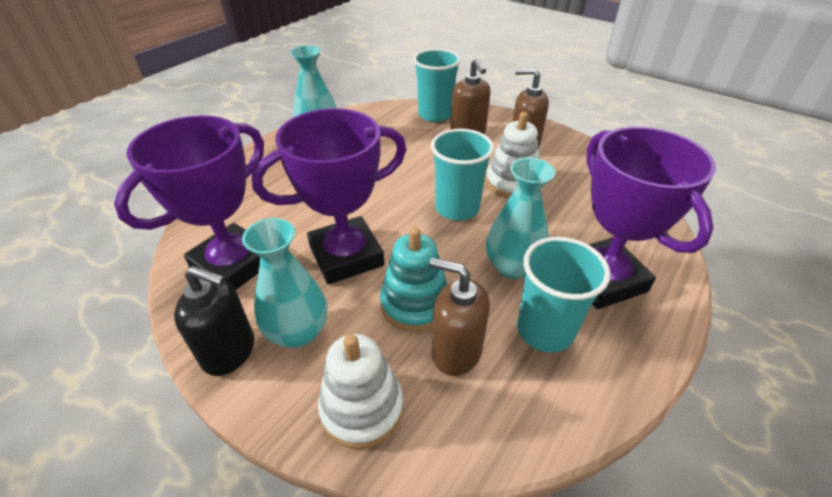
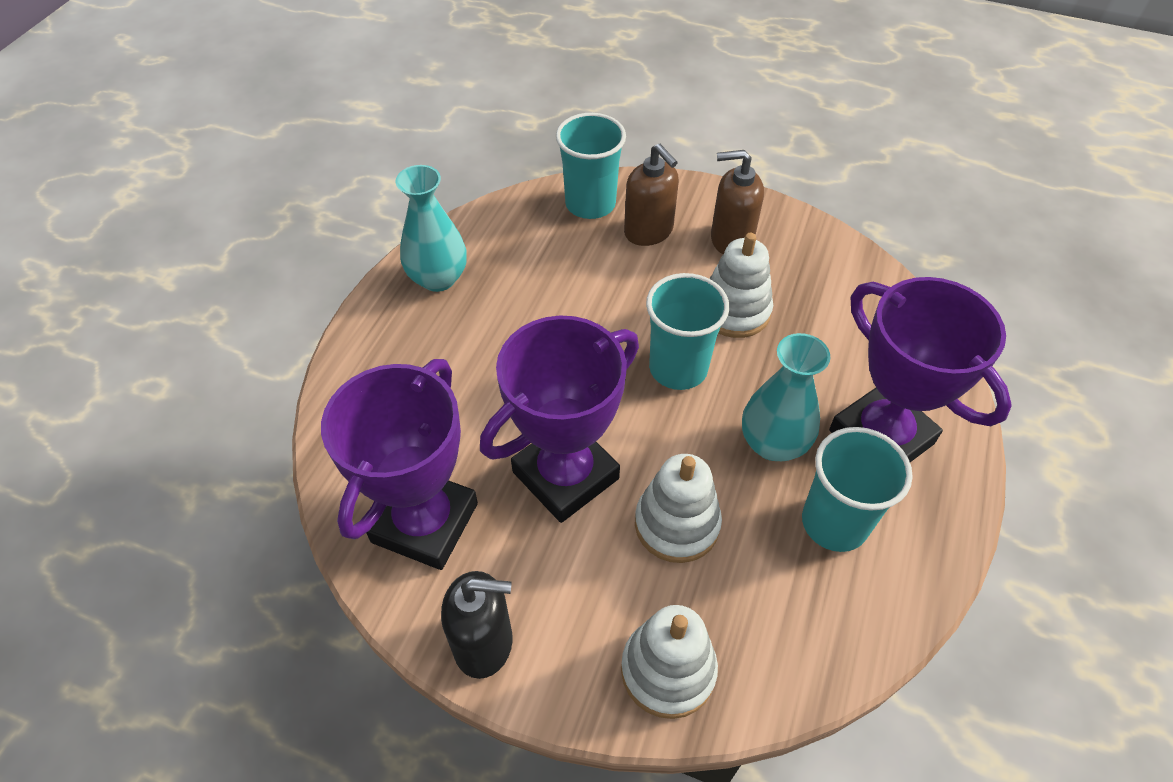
camera: 15 degrees left, 10 degrees up
(298, 332) = (553, 596): turquoise vase -> none
(415, 304) = (676, 524): turquoise stacking toy -> white stacking toy
(456, 352) = (745, 575): brown soap dispenser -> none

